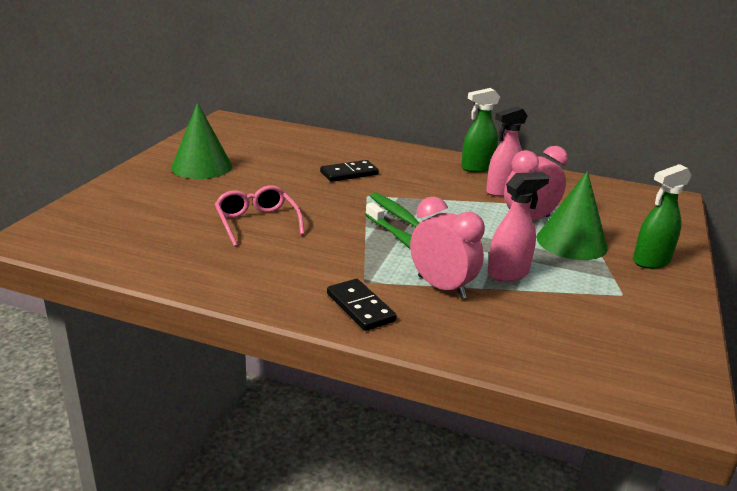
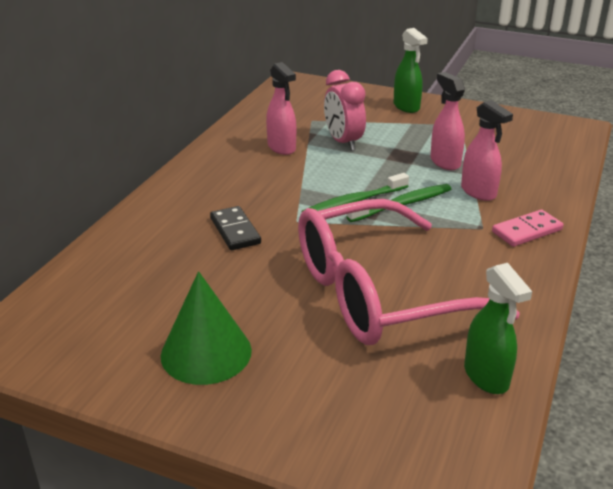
camera: 85 degrees left, 5 degrees up
(256, 222) = (378, 293): pink glasses -> pink glasses, size x2.14
(360, 307) = (527, 231): black domino -> pink domino
(441, 287) = (478, 192): pink clock -> pink spray bottle
(477, 168) = (221, 154): green spray bottle -> green spray bottle (486, 377)
(571, 242) = (382, 130): green cone -> none

